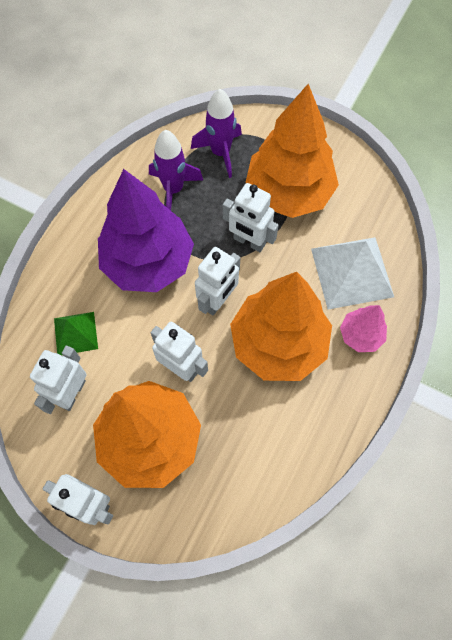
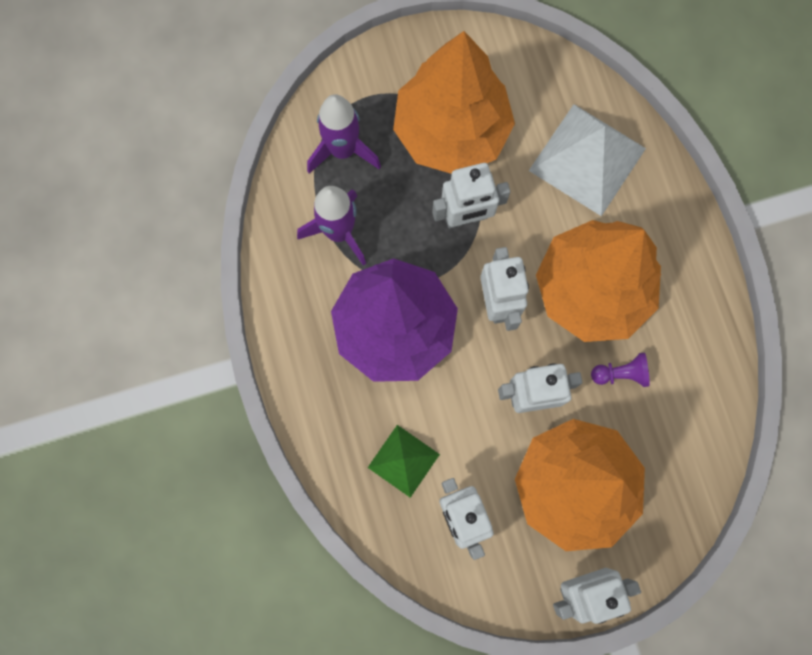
camera: 45 degrees left, 10 degrees up
(246, 405) = (621, 373): none -> purple pawn
(360, 335) = (652, 213): pink tree -> none

